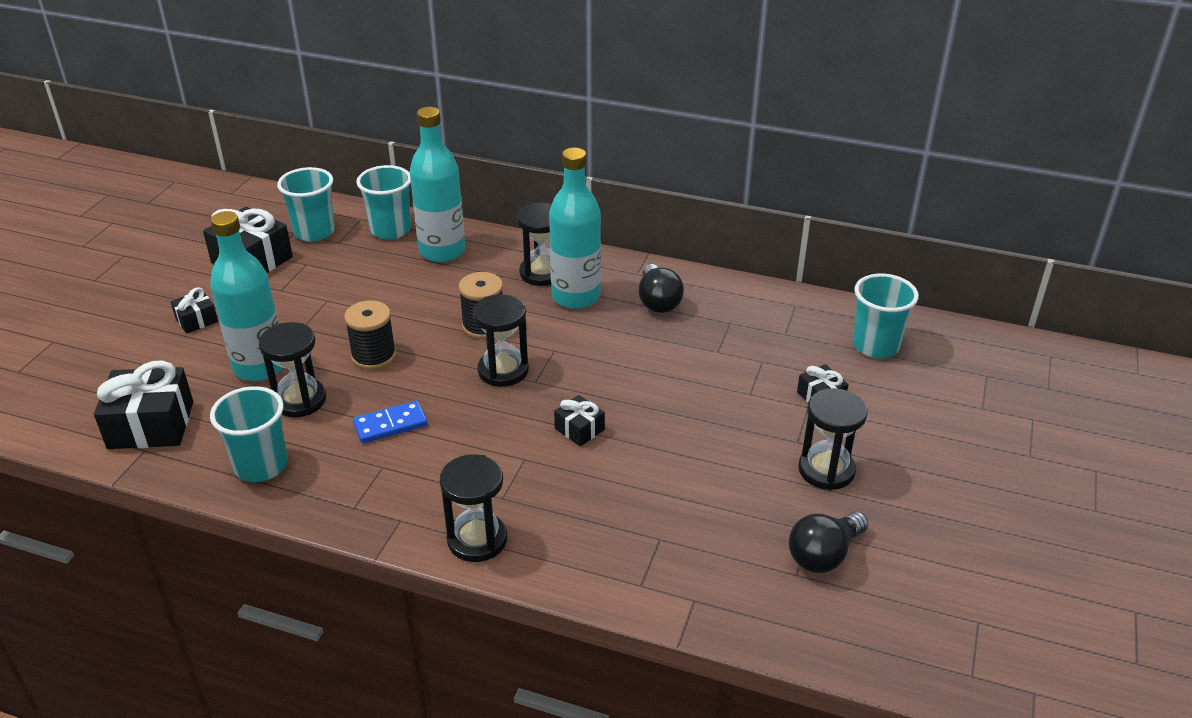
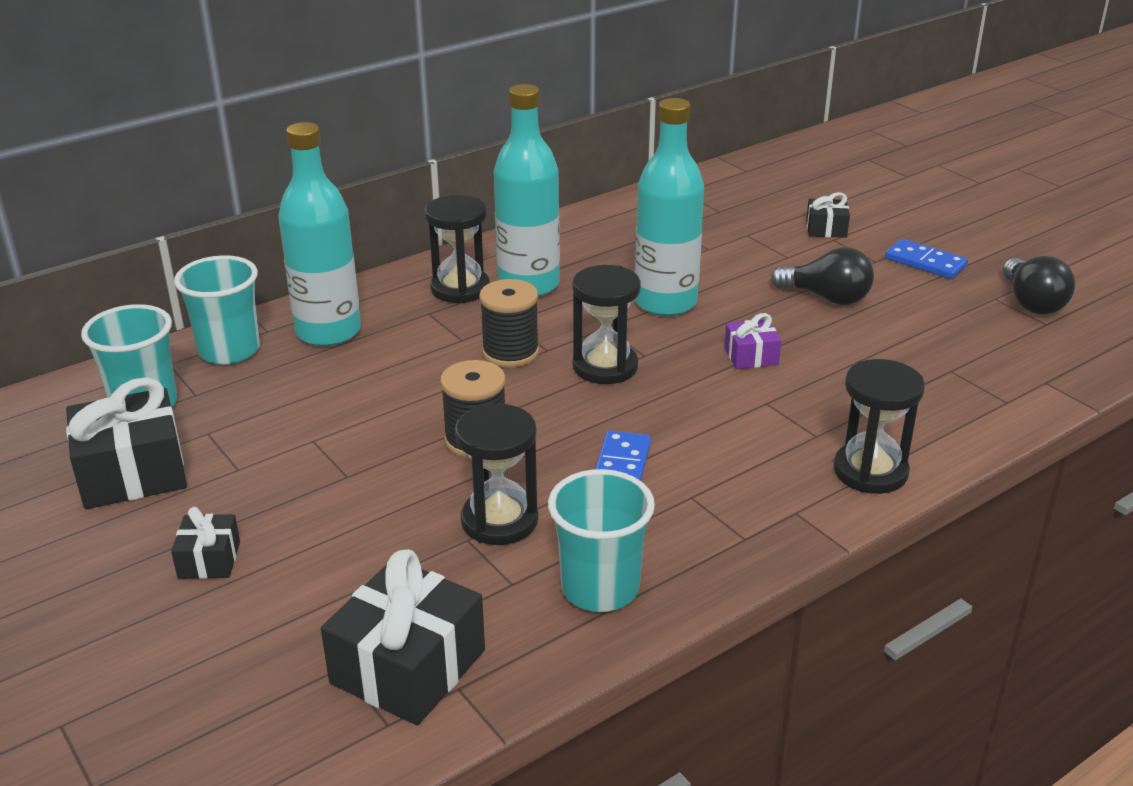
camera: 55 degrees left, 5 degrees down
(260, 367) = (390, 533): turquoise bottle -> turquoise bottle (665, 302)
(579, 429) = (751, 356): black gift -> purple gift
(658, 301) = (594, 248): black light bulb -> black light bulb (827, 298)
(826, 470) = (925, 262): black hourglass -> blue domino
(875, 345) = (782, 182): turquoise cup -> none

